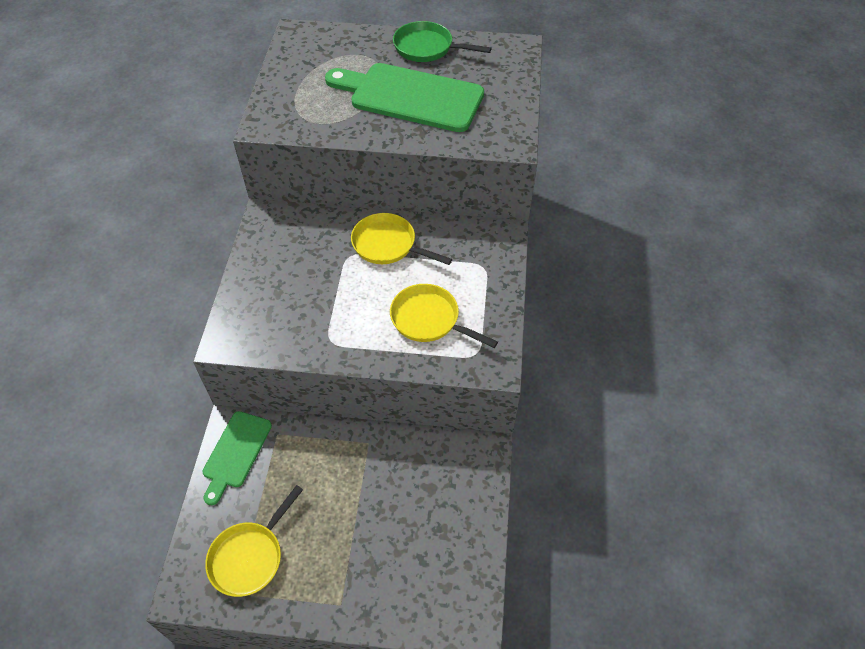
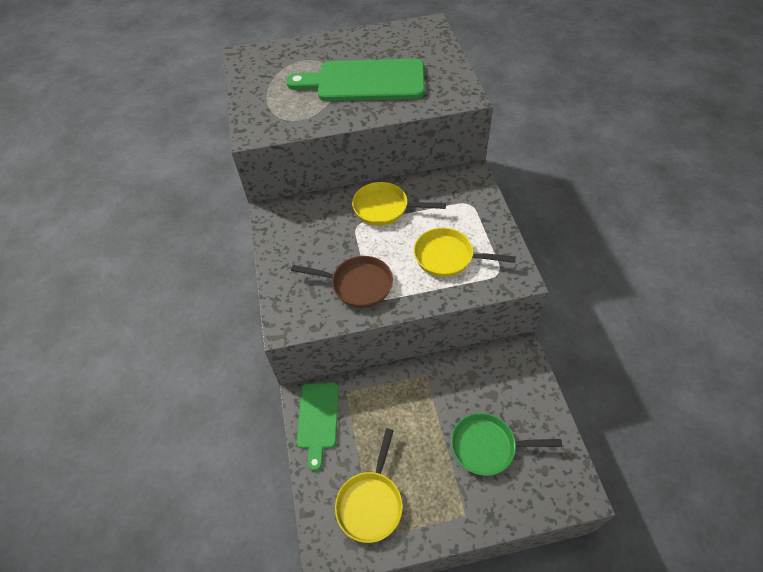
camera: 15 degrees left, 0 degrees up
(319, 321) = (358, 285): none -> brown pan
(427, 48) = (358, 42): green pan -> green pan (487, 446)

